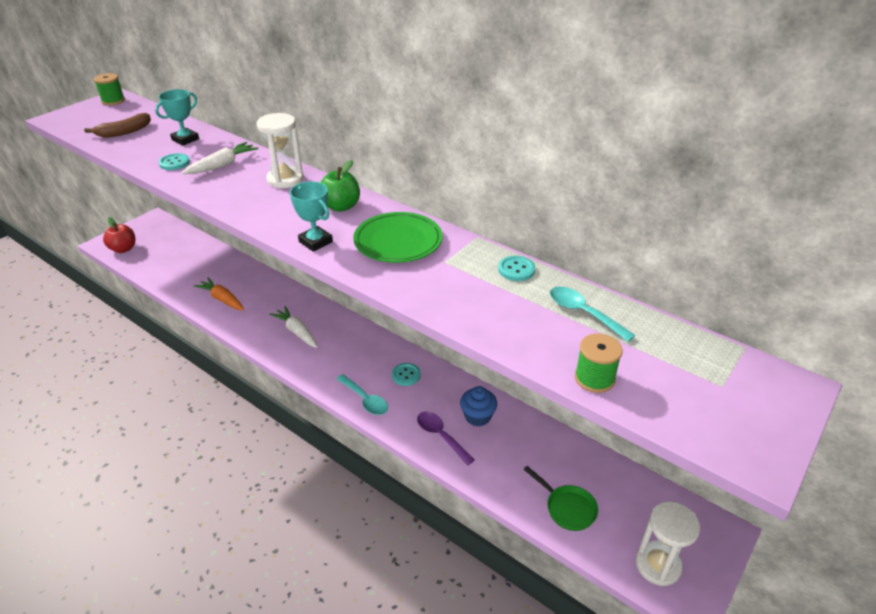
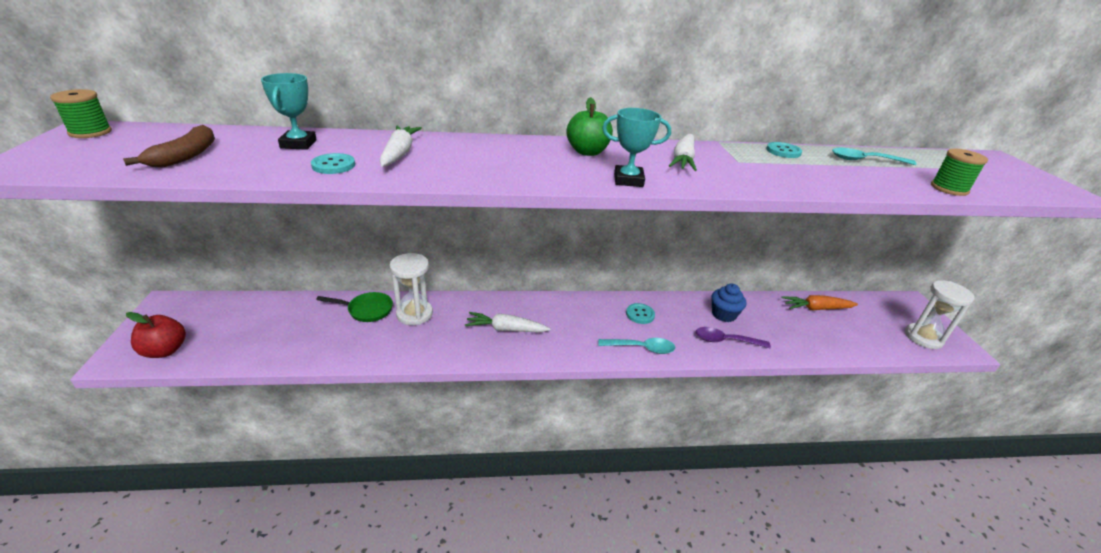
camera: 45 degrees left, 5 degrees down
(222, 299) = (385, 340): orange carrot -> orange carrot (816, 308)
(285, 179) = (493, 147): white hourglass -> white hourglass (414, 314)
(398, 242) = (683, 160): green plate -> white carrot
(567, 508) = (848, 337): green pan -> green pan (367, 310)

